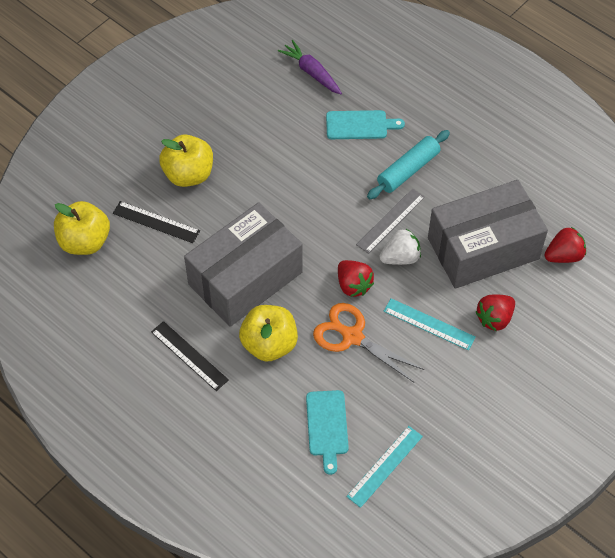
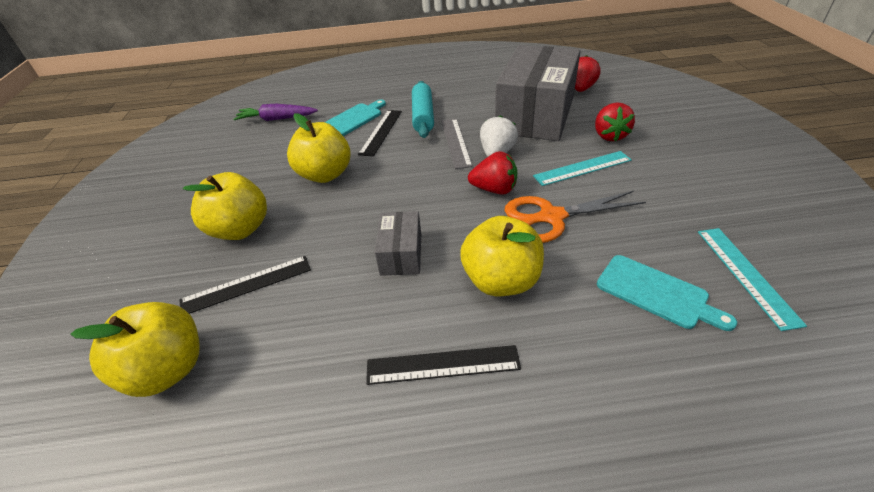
camera: 45 degrees left, 15 degrees down
(245, 278) = (401, 254): grey box -> grey box, size x0.45
(278, 171) = (325, 175): none -> yellow apple
(359, 160) = (381, 132): none -> black ruler

